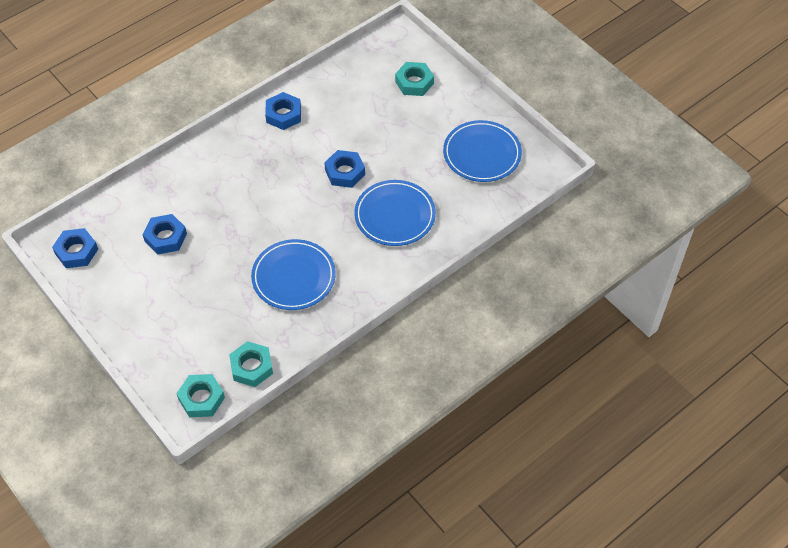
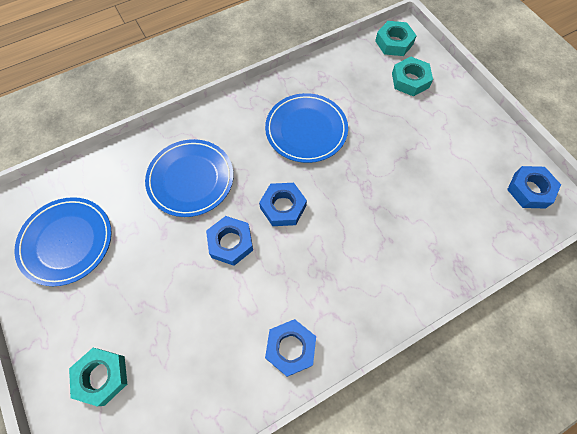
camera: 170 degrees left, 10 degrees up
(165, 237) = (436, 191): blue nut -> blue nut (283, 207)
(251, 367) = (351, 59): turquoise nut -> turquoise nut (410, 80)

